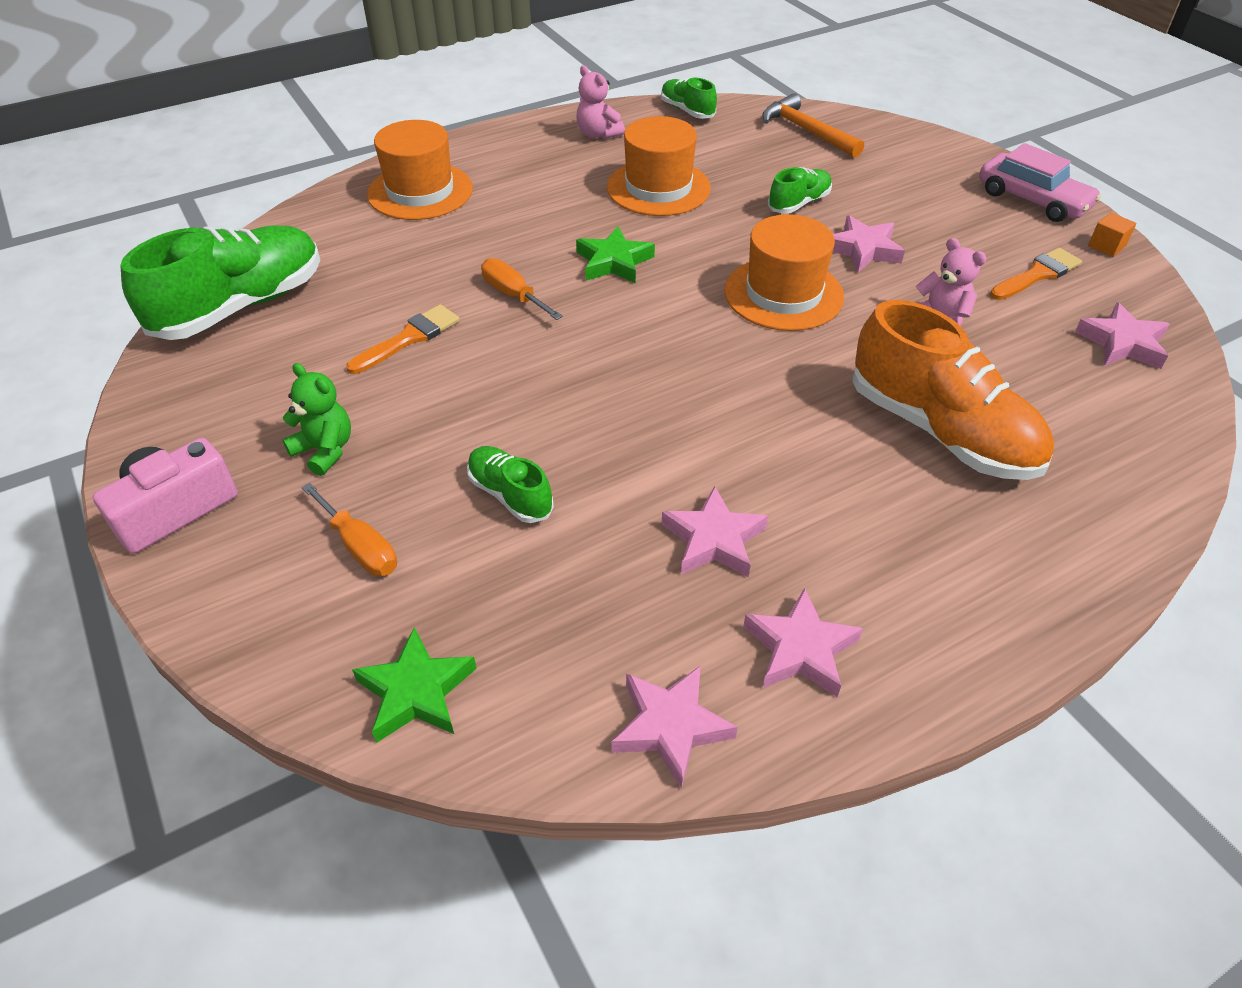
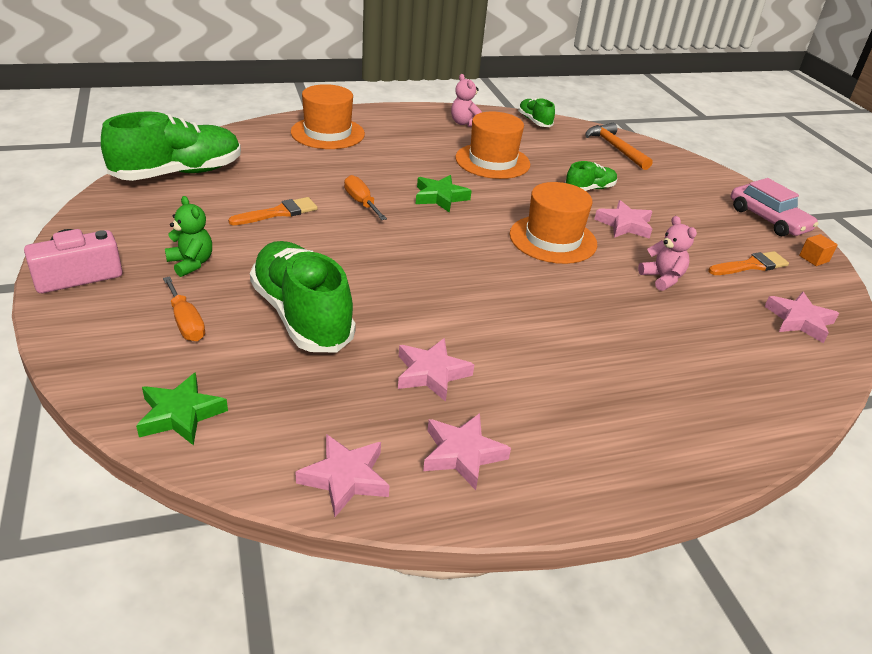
camera: 10 degrees right, 10 degrees down
(510, 495) = (301, 315): green shoe -> green shoe, size x2.03
(941, 431) = (632, 345): orange shoe -> none

